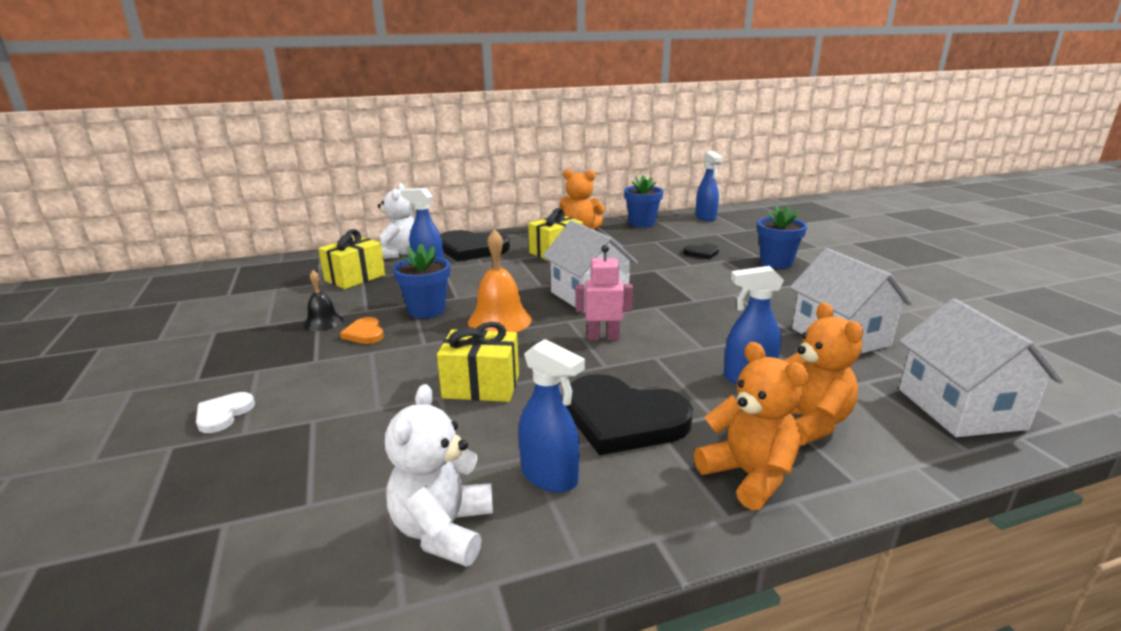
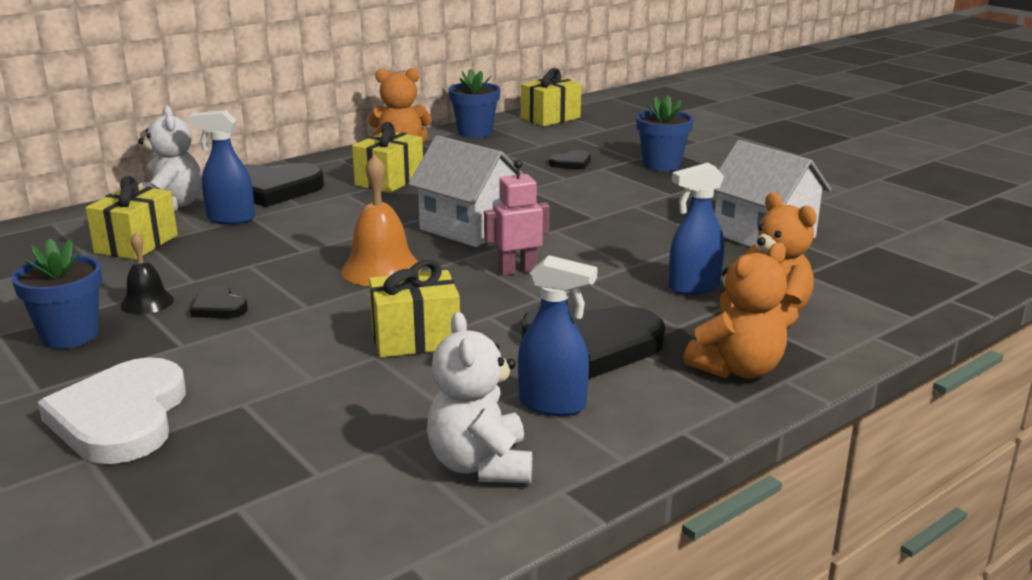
camera: 20 degrees left, 0 degrees up
(223, 414) = (121, 417): white heart -> white heart, size x2.11
(364, 333) = (218, 307): orange heart -> black heart
(426, 310) = (276, 270): blue flower pot -> blue flower pot (70, 336)
(705, 217) = (550, 118): blue spray bottle -> yellow gift
(748, 475) = (738, 369): orange teddy bear -> orange teddy bear turned 105 degrees clockwise
(960, 409) = (895, 284): white house -> none

